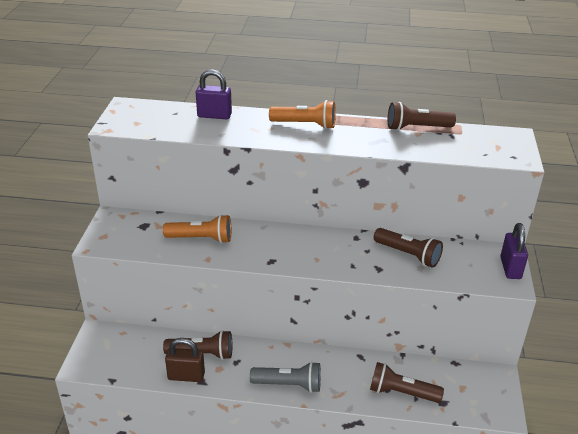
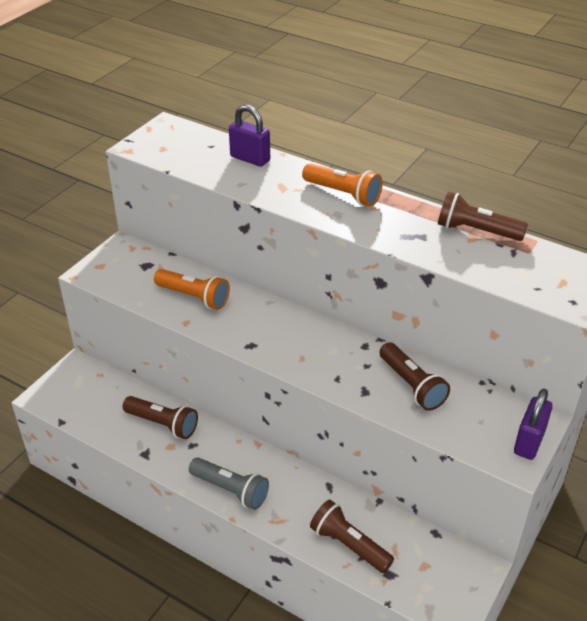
camera: 25 degrees right, 5 degrees up
(186, 376) = (133, 443): brown padlock -> none

